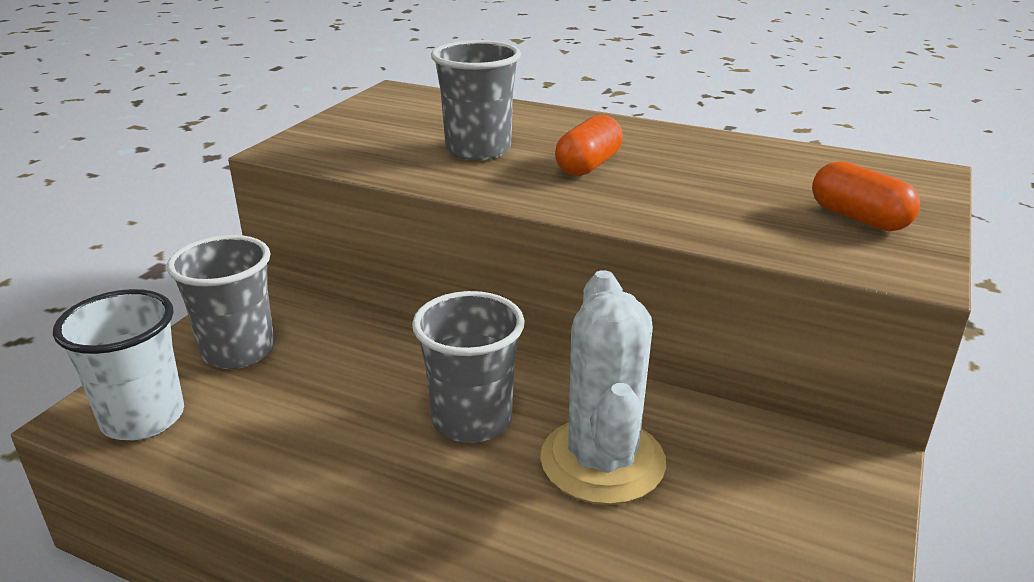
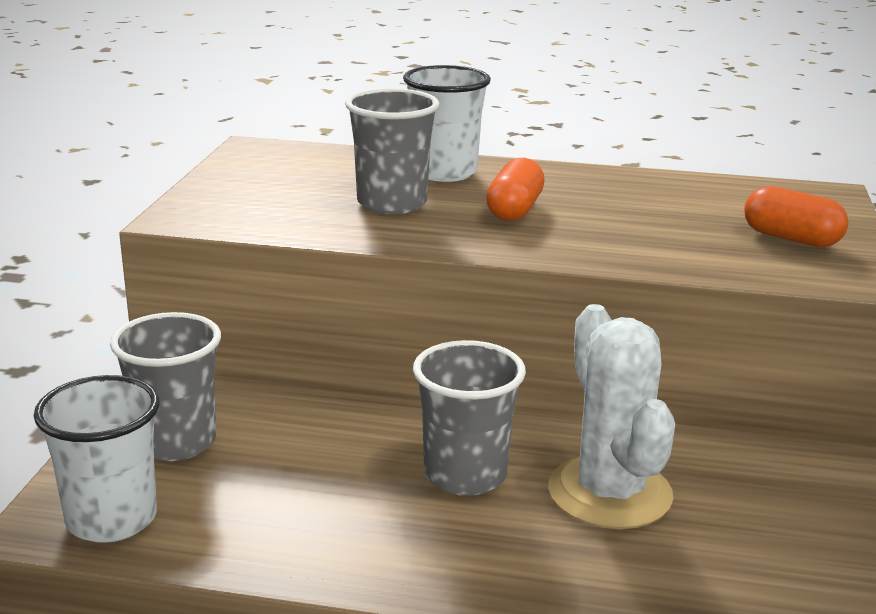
camera: 15 degrees left, 5 degrees down
(546, 124) = (444, 172): none -> white cup

